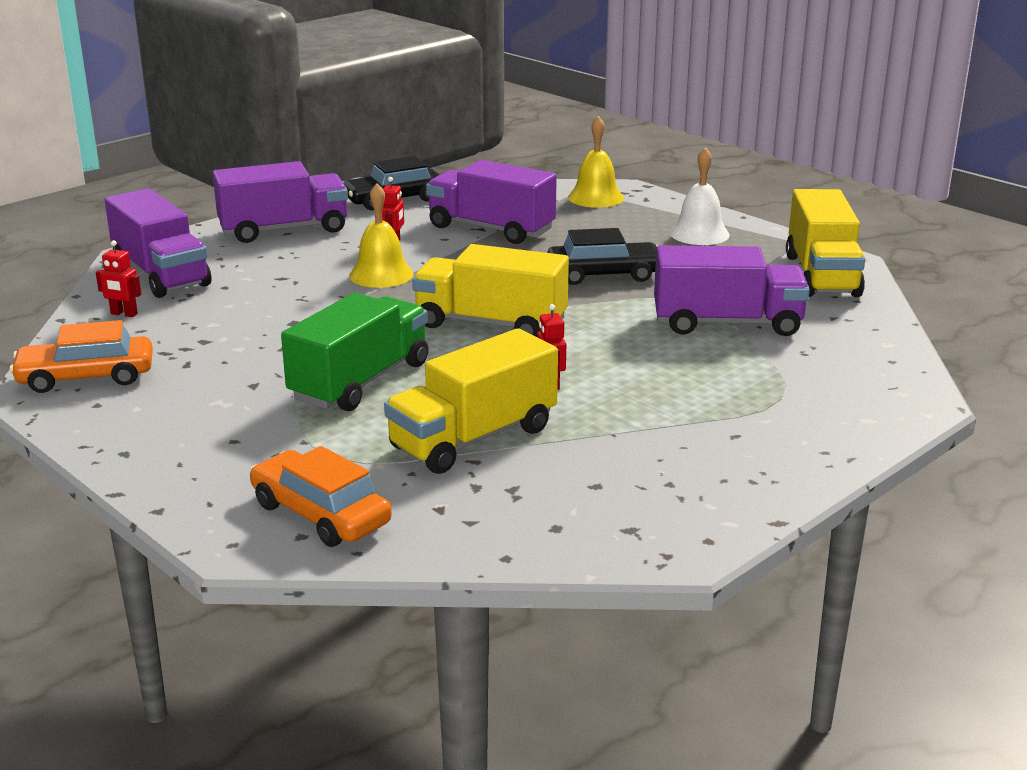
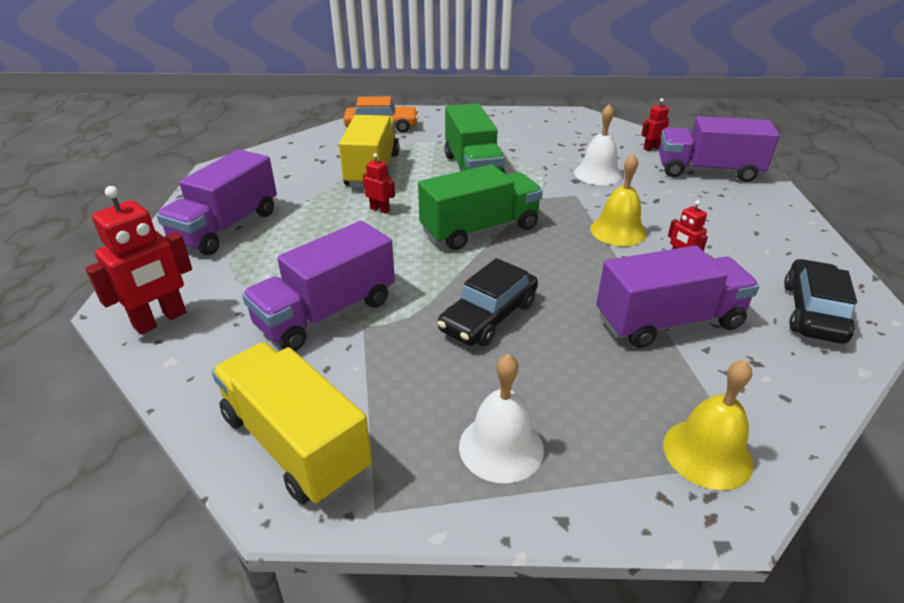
camera: 135 degrees right, 10 degrees up
(86, 377) = (578, 124): orange car -> none
(256, 317) = (598, 174): none -> white bell
(284, 230) = (765, 233): purple truck -> purple truck (226, 227)
(490, 324) = (480, 229): yellow truck -> green truck
(882, 374) = (160, 320): none -> red robot

